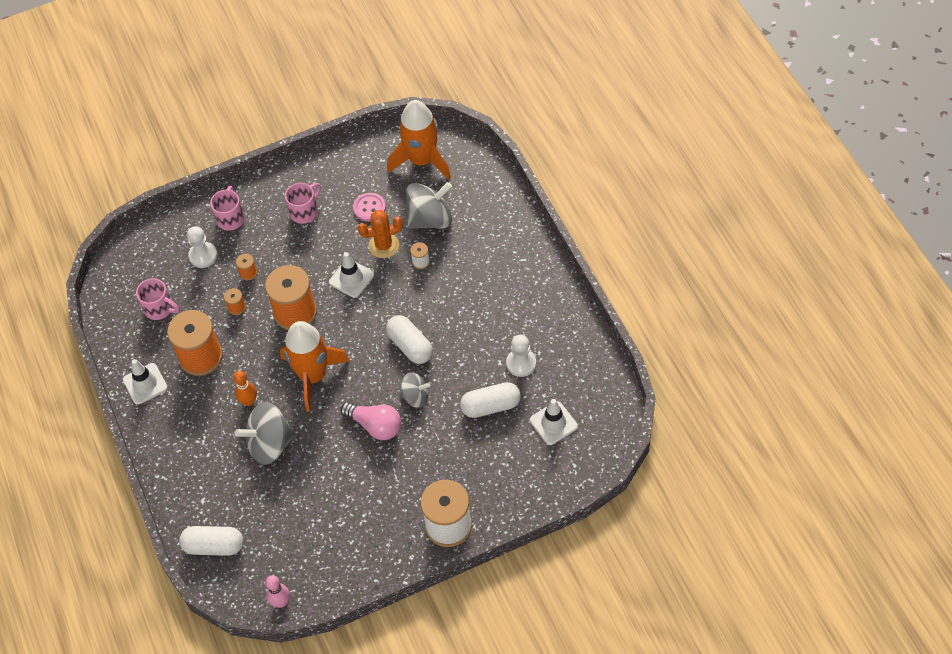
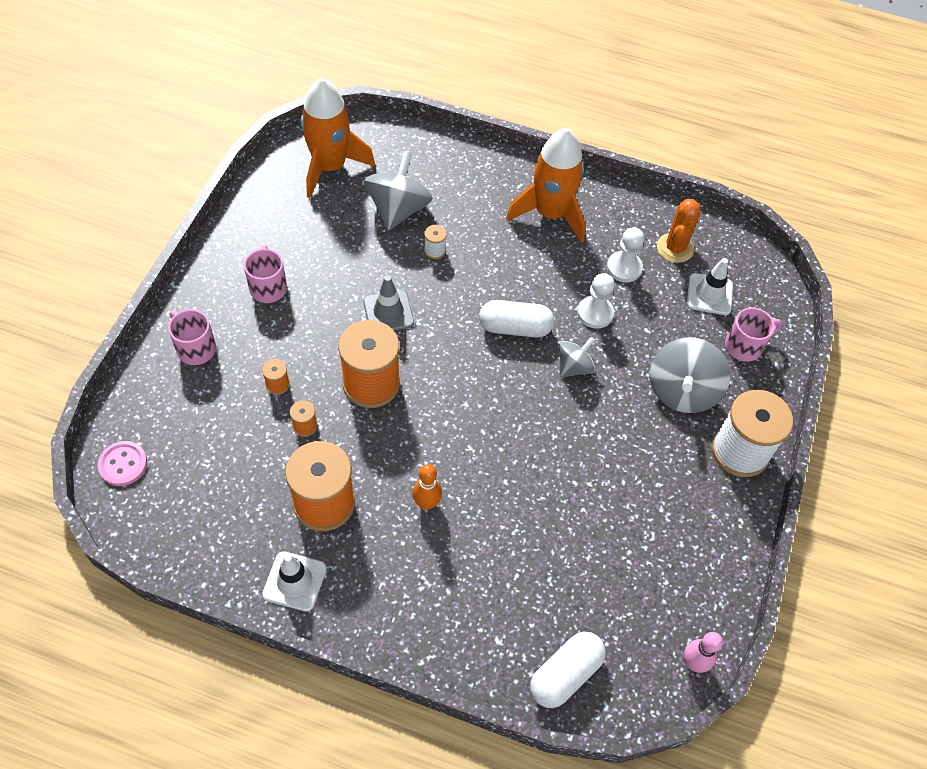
camera: 55 degrees left, 0 degrees up
(159, 308) = (220, 493): pink mug -> pink mug (744, 346)
(203, 256) = (207, 405): white pawn -> white pawn (595, 313)
(270, 444) = (497, 525): grey spinning top -> grey spinning top (682, 391)
(313, 376) = (459, 426): orange rocket -> orange rocket (550, 214)
(351, 278) = (388, 312): white traffic cone -> grey traffic cone
(369, 208) = (329, 239): pink button -> pink button (123, 464)
(375, 425) = (571, 421): pink light bulb -> none
(384, 245) = (383, 261): orange cactus -> orange cactus (675, 248)
(490, 406) = (645, 322): white capsule -> none

